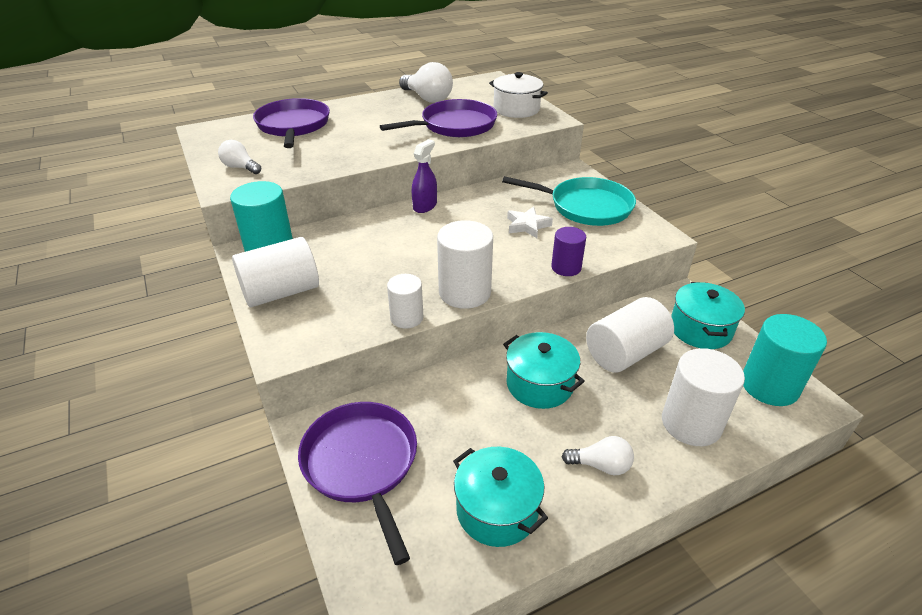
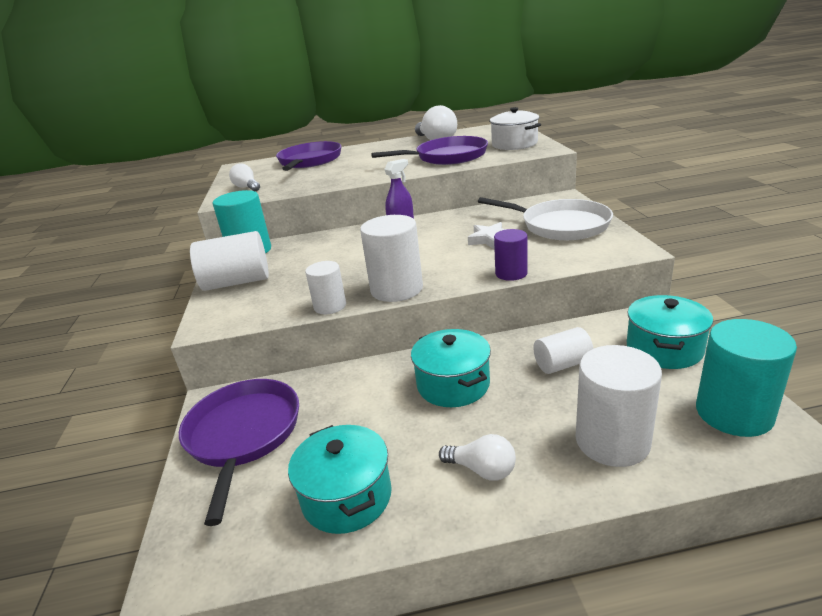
camera: 20 degrees right, 10 degrees down
(586, 207) = (561, 225): turquoise pan -> white pan
(625, 353) = (562, 364): white cylinder -> white cylinder, size x0.60

